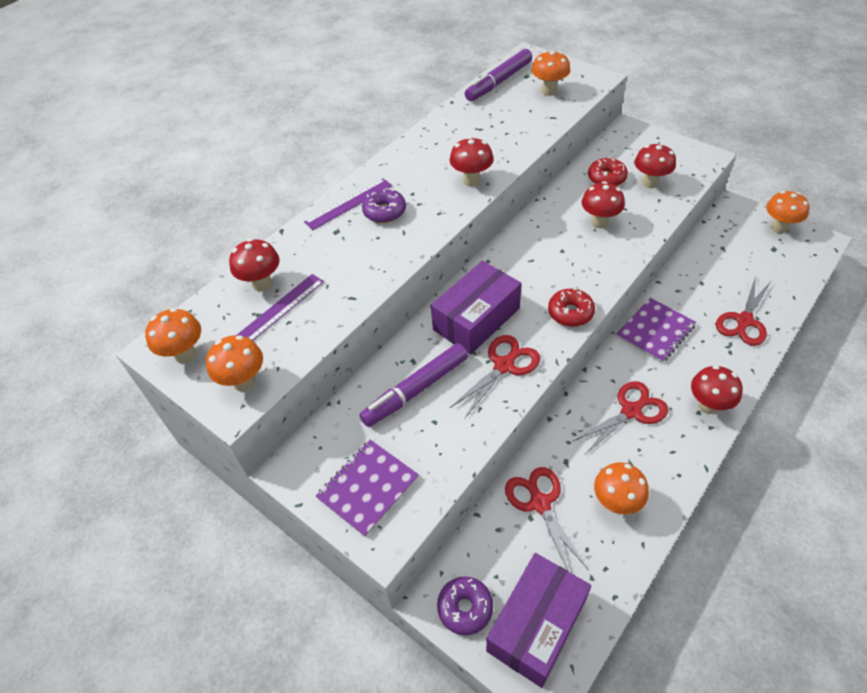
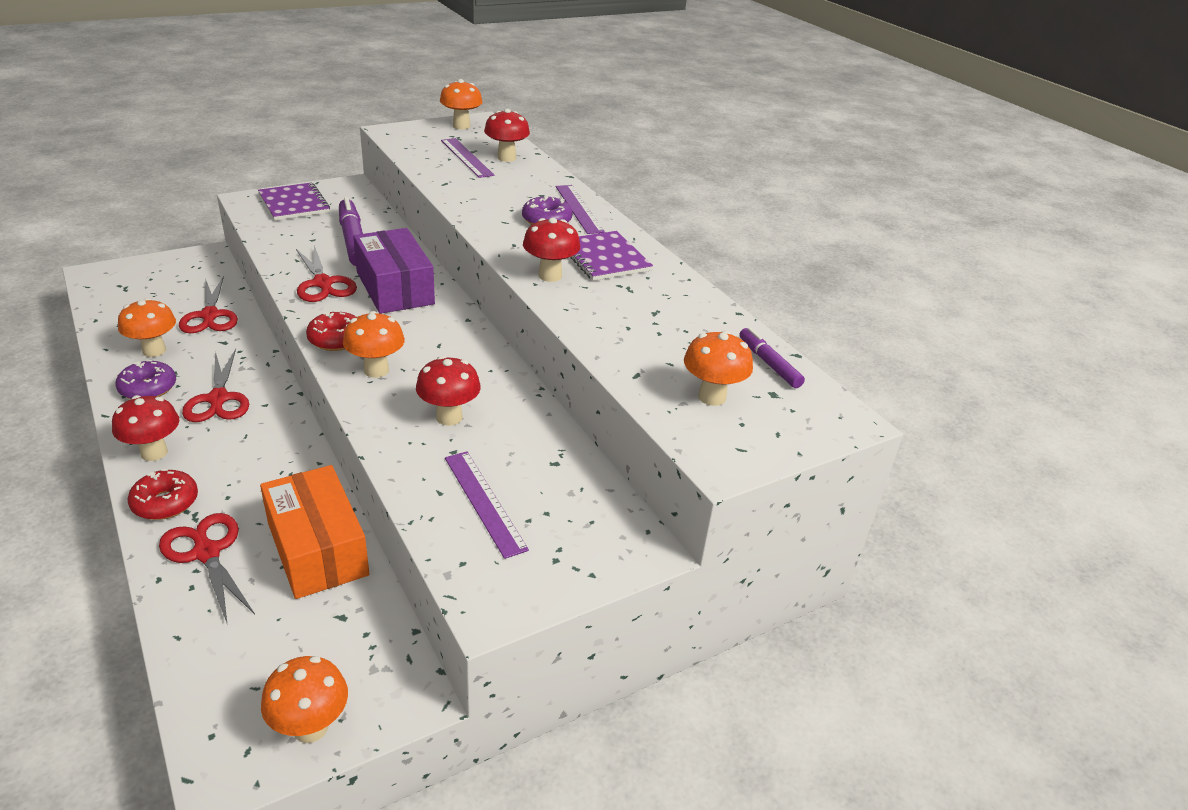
camera: 105 degrees right, 15 degrees down
(244, 382) = (408, 136): orange mushroom -> orange mushroom (376, 370)
(465, 608) = (185, 262): purple donut -> purple donut (148, 388)
(499, 82) = (769, 363): purple marker -> purple marker, size x0.59
(536, 625) = (131, 283): purple box -> none
(539, 502) = (210, 316): red scissors -> red scissors turned 75 degrees clockwise
(606, 178) = (532, 464): red donut -> red donut (165, 503)
(650, 183) = (484, 502): red mushroom -> purple ruler
(655, 331) = (284, 465): purple notebook -> purple notebook (604, 258)
(696, 279) = (317, 548): none -> orange box

